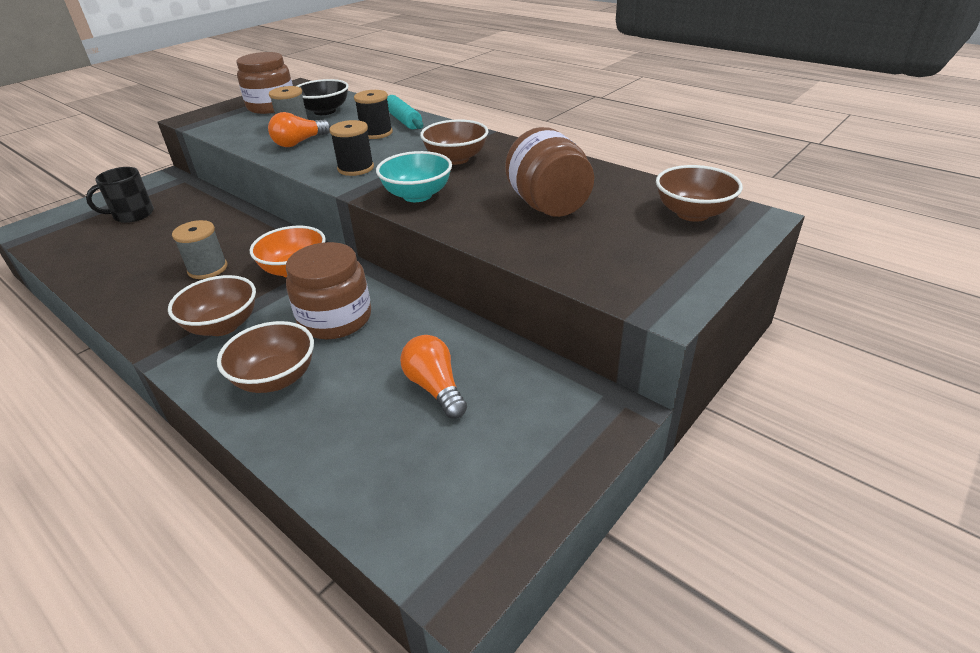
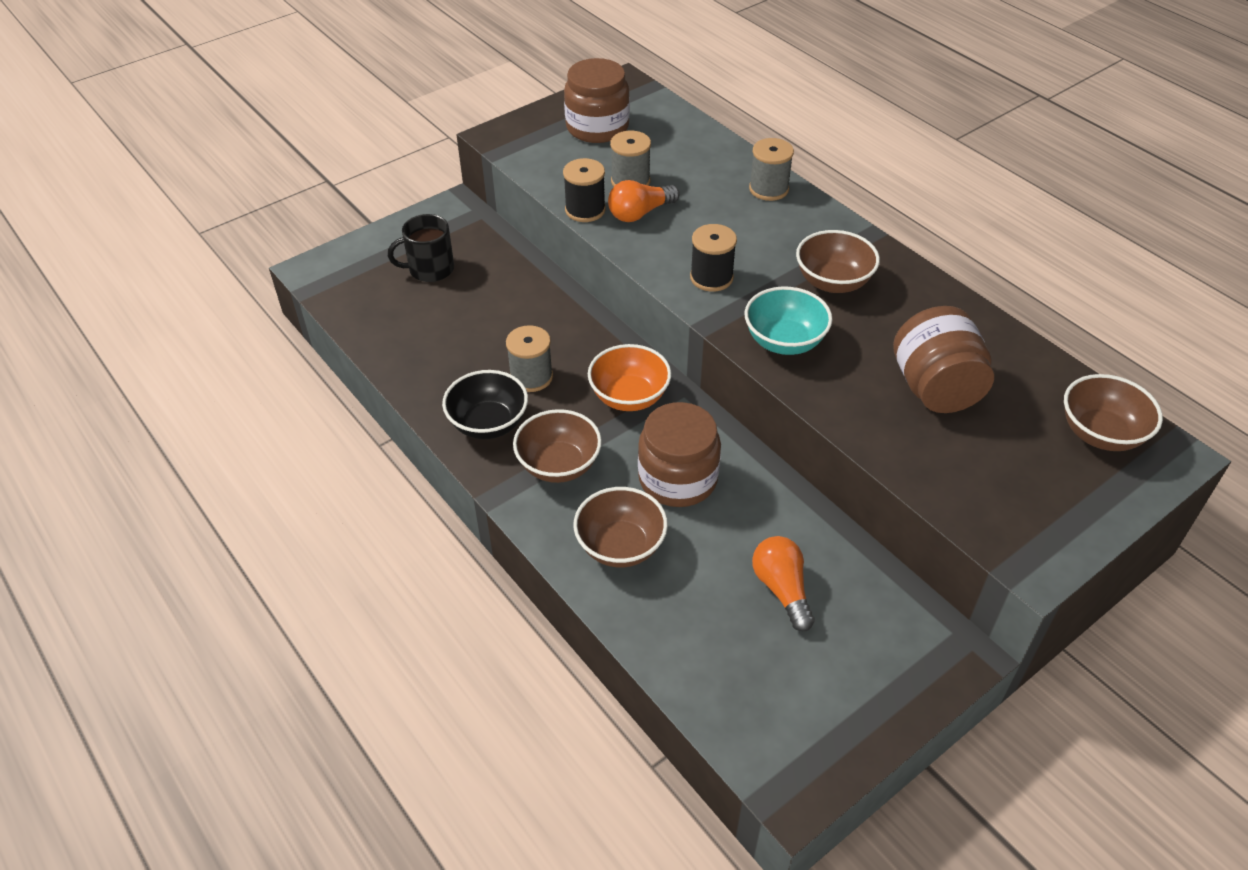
camera: 10 degrees right, 10 degrees up
(324, 111) = (667, 151): black bowl -> black bowl (488, 424)
(376, 133) = (734, 211): black spool -> black spool (585, 210)
(403, 120) = (768, 189): turquoise rolling pin -> grey spool

